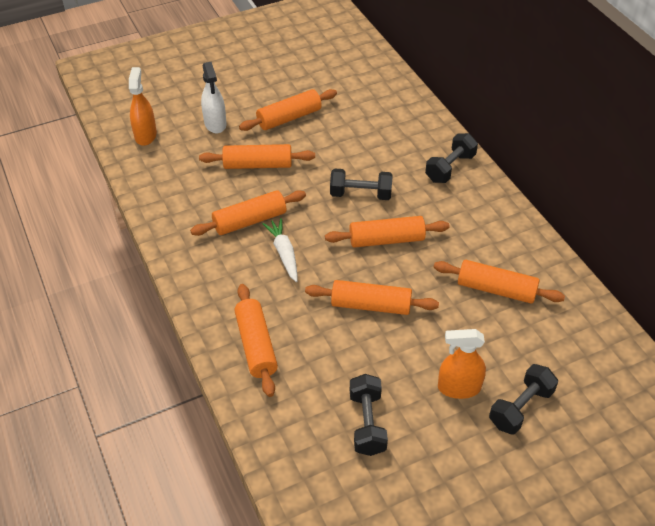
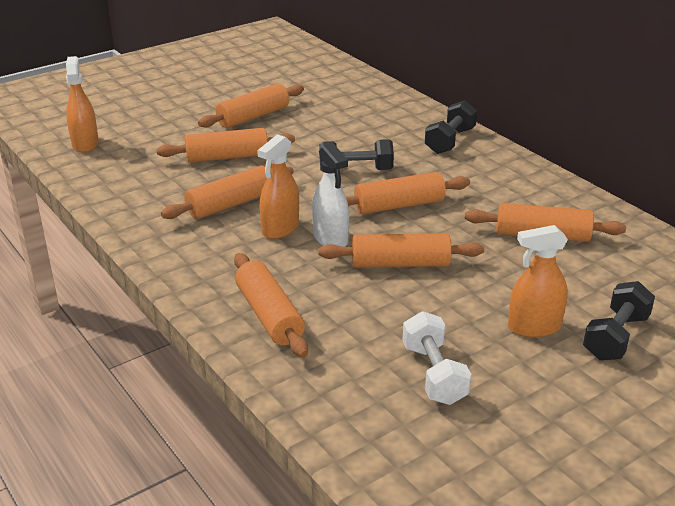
camera: 10 degrees left, 15 degrees down
(215, 124) = (167, 128): white spray bottle -> white spray bottle (330, 238)
(284, 253) = (280, 228): white carrot -> orange spray bottle
(367, 423) = (434, 374): black dumbbell -> white dumbbell

